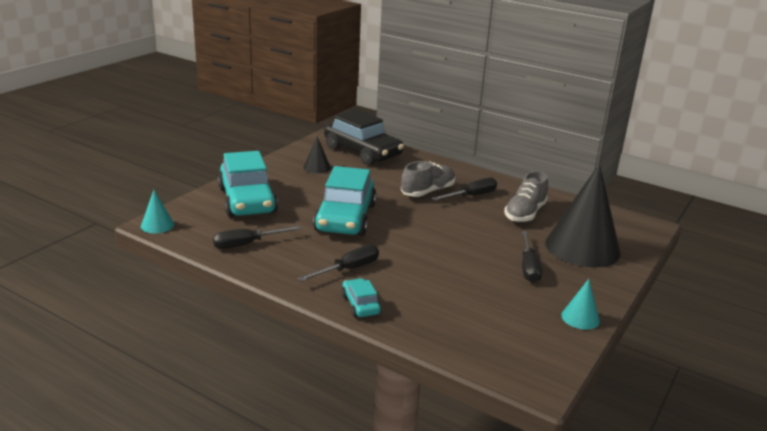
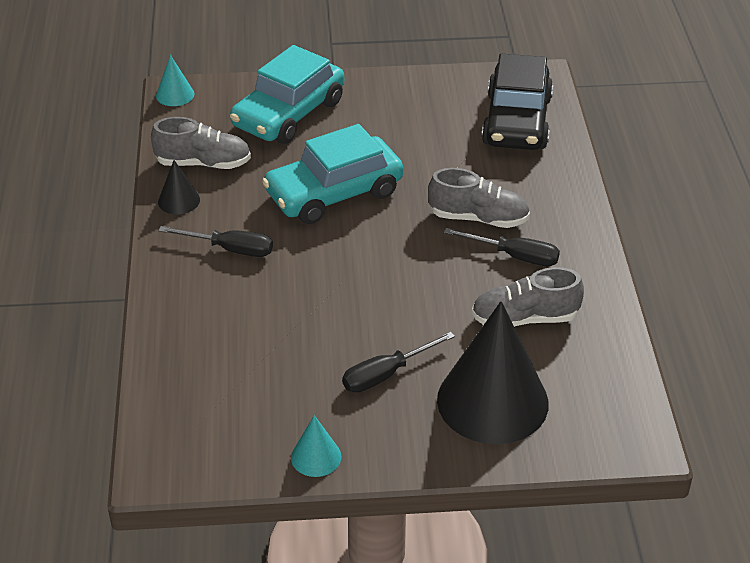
camera: 55 degrees right, 15 degrees up
(247, 244) = (203, 163): black screwdriver -> grey shoe
(317, 167) = (428, 112): black cone -> black cone (179, 200)
(360, 304) = (173, 289): turquoise car -> none

